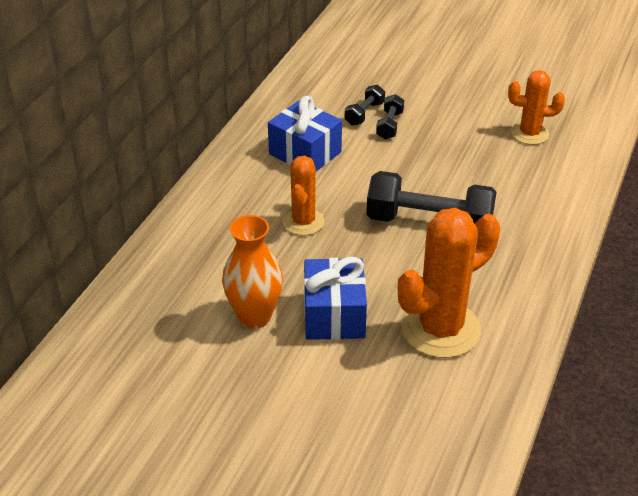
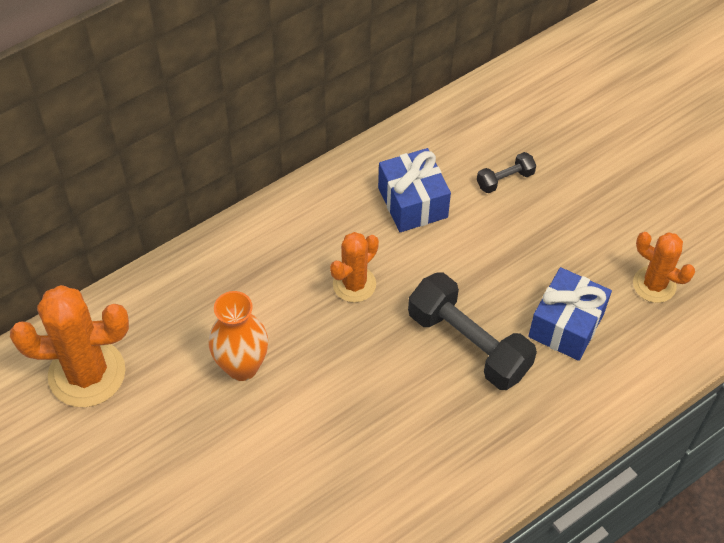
camera: 30 degrees right, 15 degrees up
(334, 315) = (309, 401): blue gift -> blue gift (566, 325)
(389, 125) = (519, 206): black dumbbell -> none
(440, 329) = (390, 466): orange cactus -> orange cactus (87, 373)

